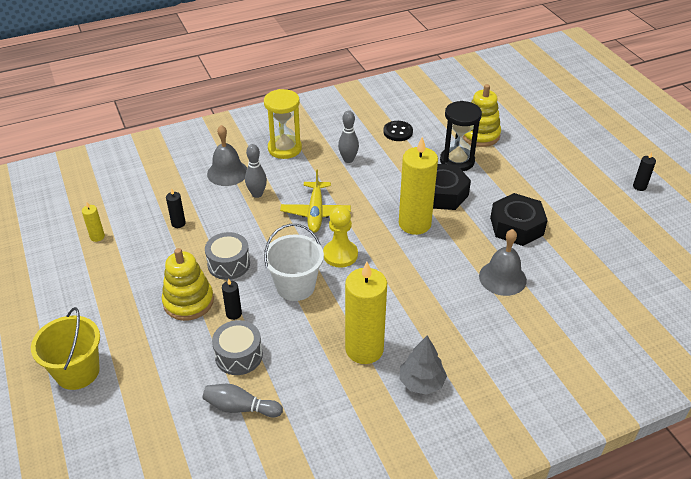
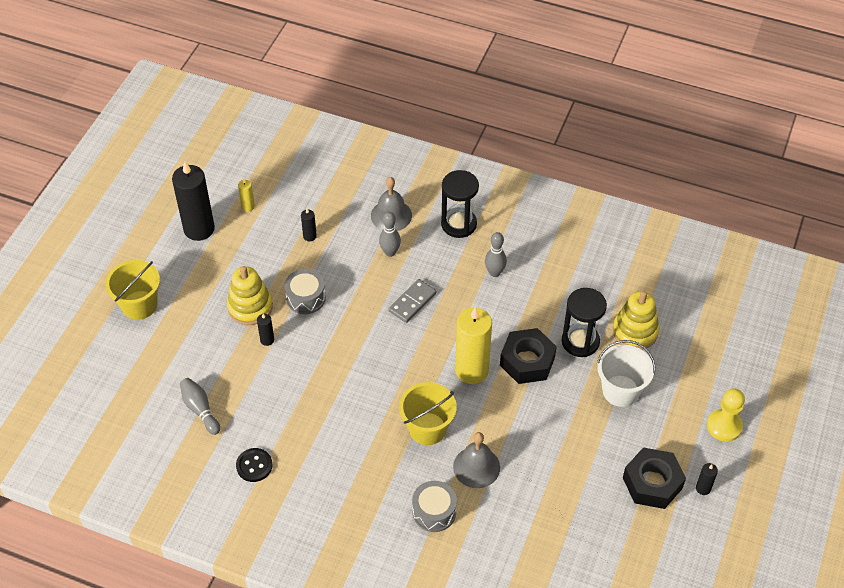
camera: 45 degrees right, 10 degrees up
(69, 279) = (199, 229): none -> black candle
(239, 355) = (237, 373): grey drum -> grey drum (434, 512)
(284, 148) = (458, 224): yellow hourglass -> black hourglass
(295, 286) = (328, 352): white bucket -> white bucket (620, 391)
(315, 212) = (412, 302): yellow plane -> grey domino
(340, 255) = (387, 352): yellow pawn -> yellow pawn (724, 426)
(364, 349) = (316, 436): yellow candle -> none
(398, 132) = (568, 276): black button -> black button (254, 466)
(421, 382) = (322, 490): grey tree -> none
(437, 280) = (427, 429): none -> yellow bucket
(516, 226) = (546, 436): black nut -> black nut (652, 483)

